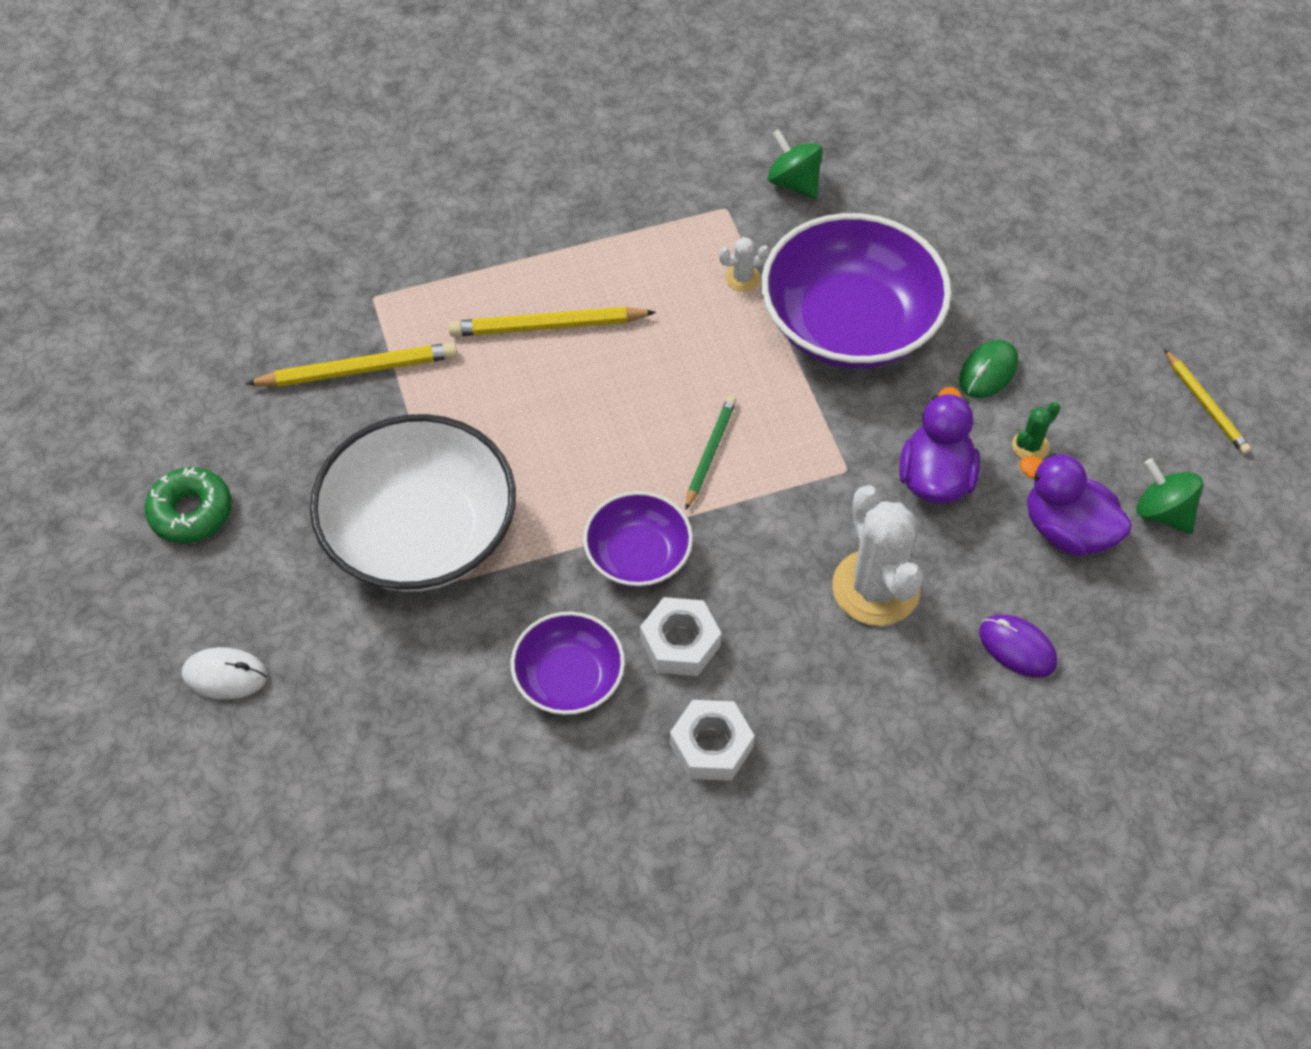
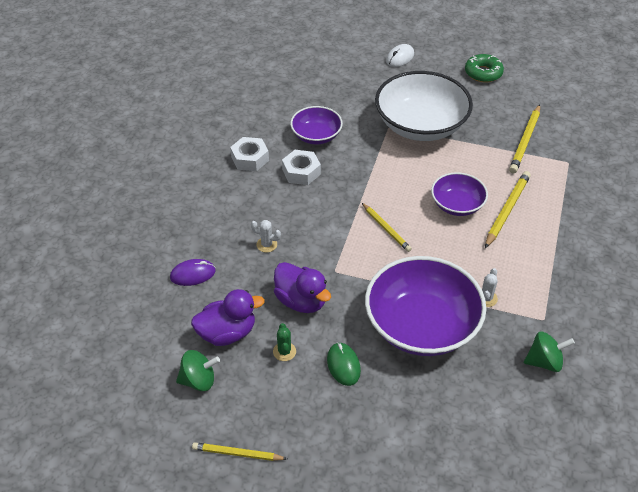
camera: 125 degrees right, 10 degrees down
(638, 555) = (353, 180): purple bowl -> purple bowl (457, 205)
(710, 452) = (386, 229): green pencil -> yellow pencil
(876, 588) = (266, 244): white cactus -> white cactus, size x0.45

